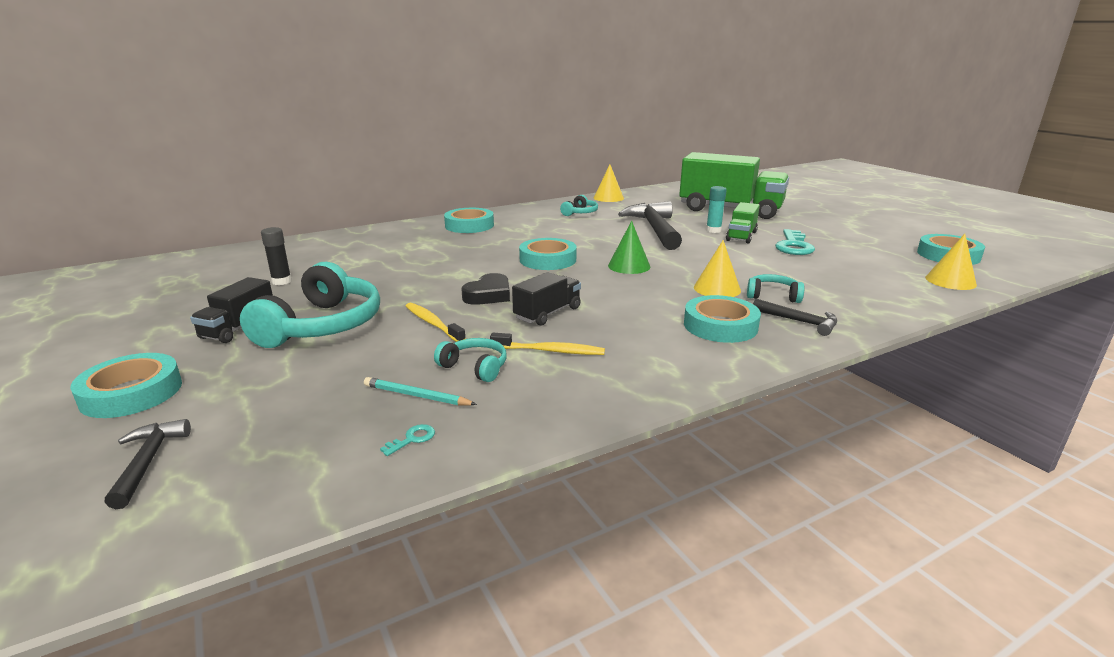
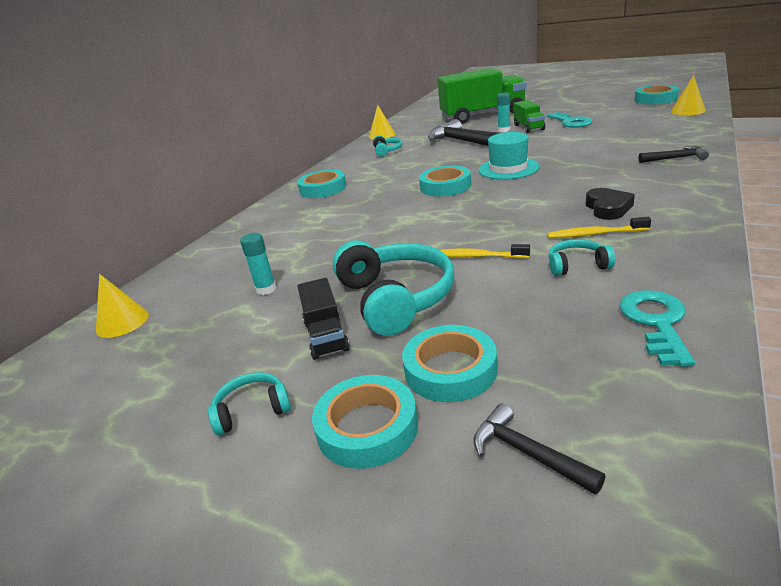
camera: 30 degrees left, 5 degrees up
(282, 281) = (266, 289): black glue stick -> turquoise glue stick
(412, 439) = (656, 322): turquoise key -> turquoise key, size x2.36
(416, 396) = (589, 300): turquoise pencil -> none
(488, 295) = (465, 223): black heart -> black heart (608, 208)
(547, 313) = (534, 215): black truck -> none
(550, 351) = (594, 234): yellow toothbrush -> yellow toothbrush turned 150 degrees counterclockwise
(629, 266) = (508, 168): green cone -> turquoise hat
(717, 289) = (592, 160): yellow cone -> yellow cone (122, 322)
(720, 326) = (645, 177): turquoise tape -> turquoise tape (450, 370)
(773, 296) = (629, 151): turquoise headphones -> turquoise headphones (252, 410)

